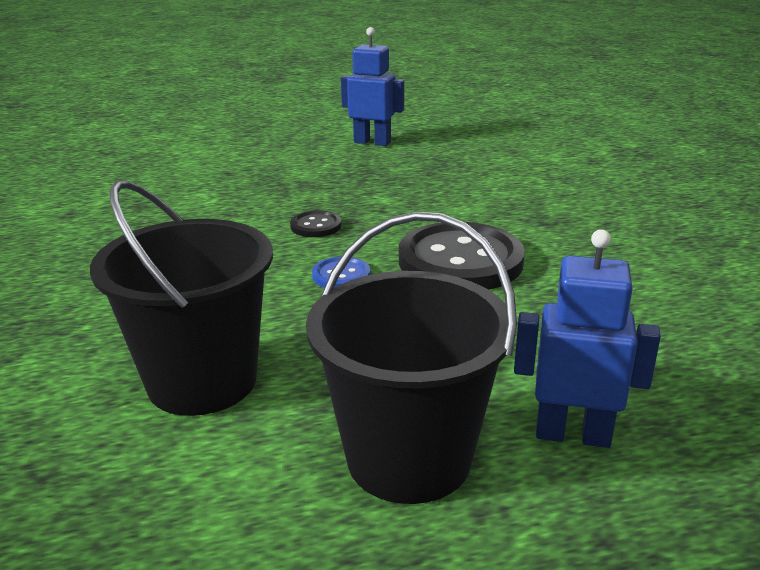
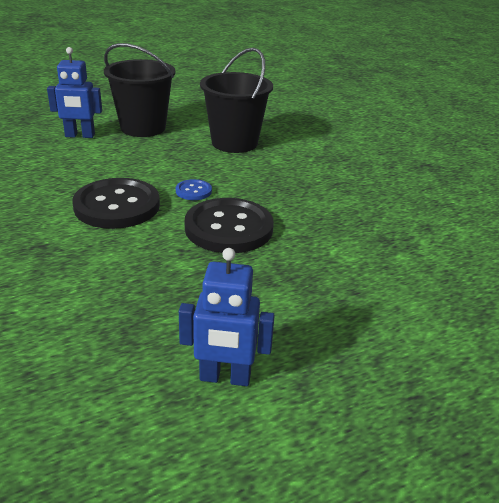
camera: 165 degrees right, 5 degrees up
(316, 226) = (229, 228): black button -> black button, size x2.22

